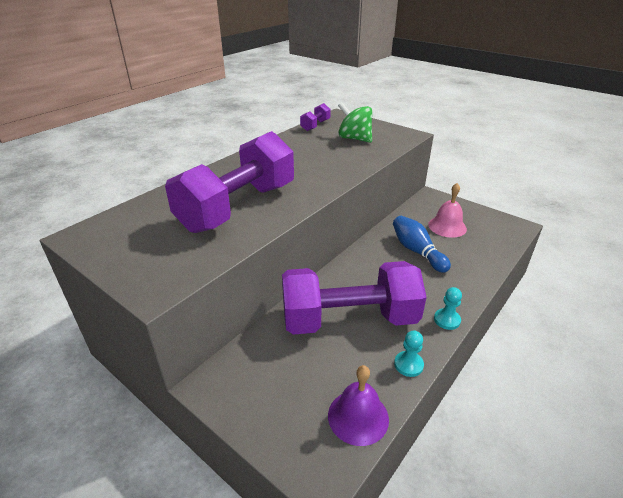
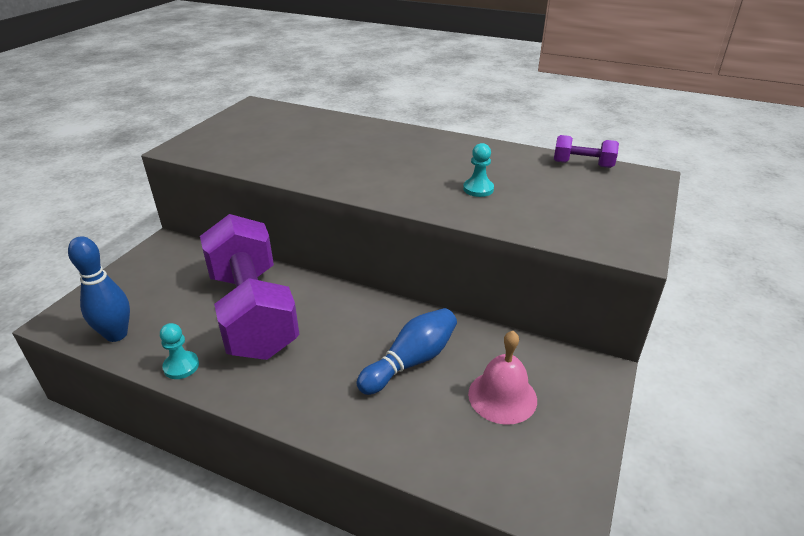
camera: 75 degrees right, 0 degrees up
(238, 207) = (320, 155): purple dumbbell -> none
(354, 139) = (562, 200): green spinning top -> none
(358, 417) = (116, 334): purple bell -> blue bowling pin
(447, 320) = (260, 399): turquoise pawn -> turquoise pawn (478, 189)

